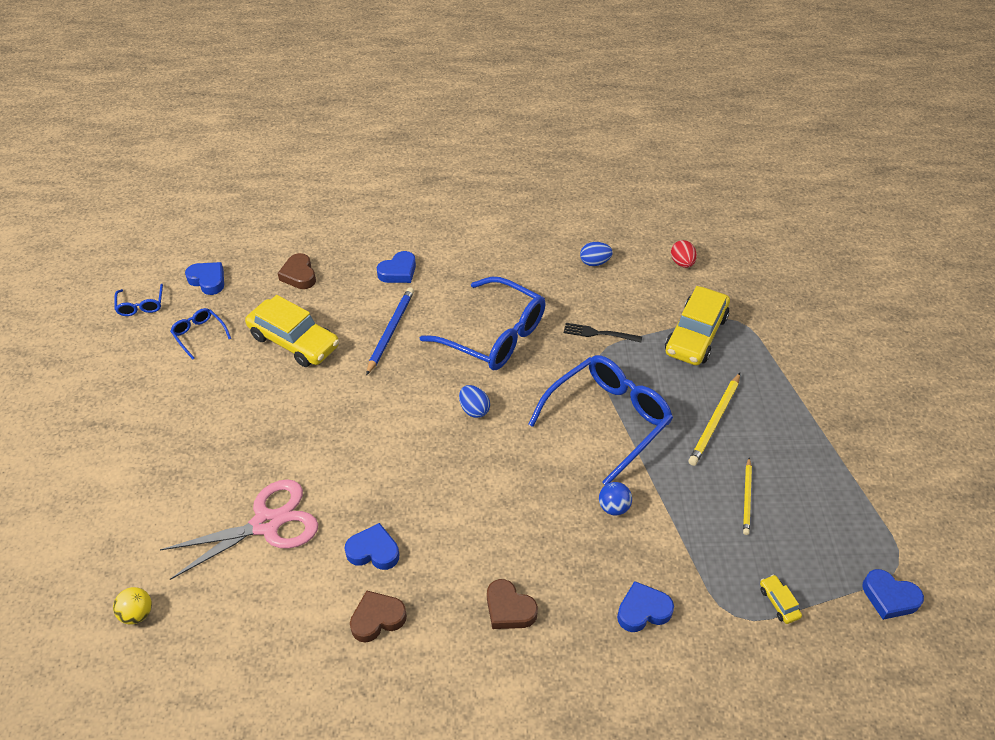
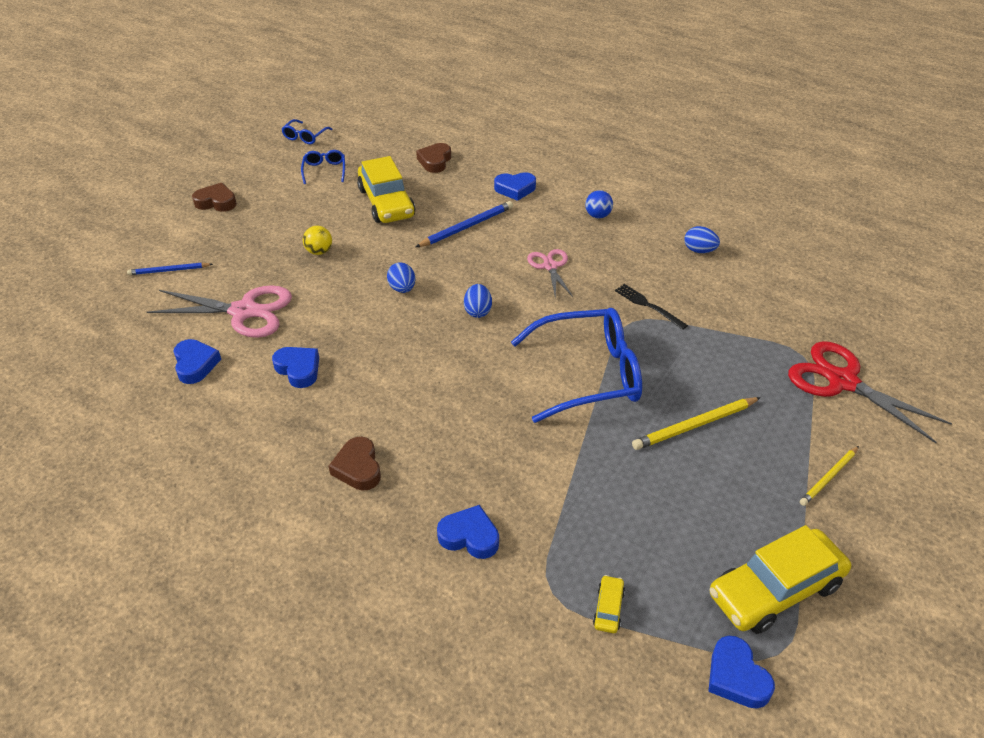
camera: 35 degrees right, 5 degrees down
(137, 613) = (107, 323): yellow ball -> yellow ball (319, 251)
(145, 523) = (169, 271): none -> blue pencil
(208, 280) = (366, 139): blue heart -> blue heart (195, 364)
(377, 619) = (253, 416): brown heart -> brown heart (216, 202)
(391, 422) = (402, 289): none -> blue egg
(494, 335) = (550, 266): blue glasses -> pink scissors
(613, 507) = (525, 443): blue ball -> blue ball (598, 215)
(682, 263) = (790, 286): red egg -> none
(695, 335) = (745, 348): yellow car -> yellow car (775, 589)
(747, 498) = (664, 504): yellow pencil -> yellow pencil (829, 477)
(777, 329) = (842, 381): none -> red scissors

